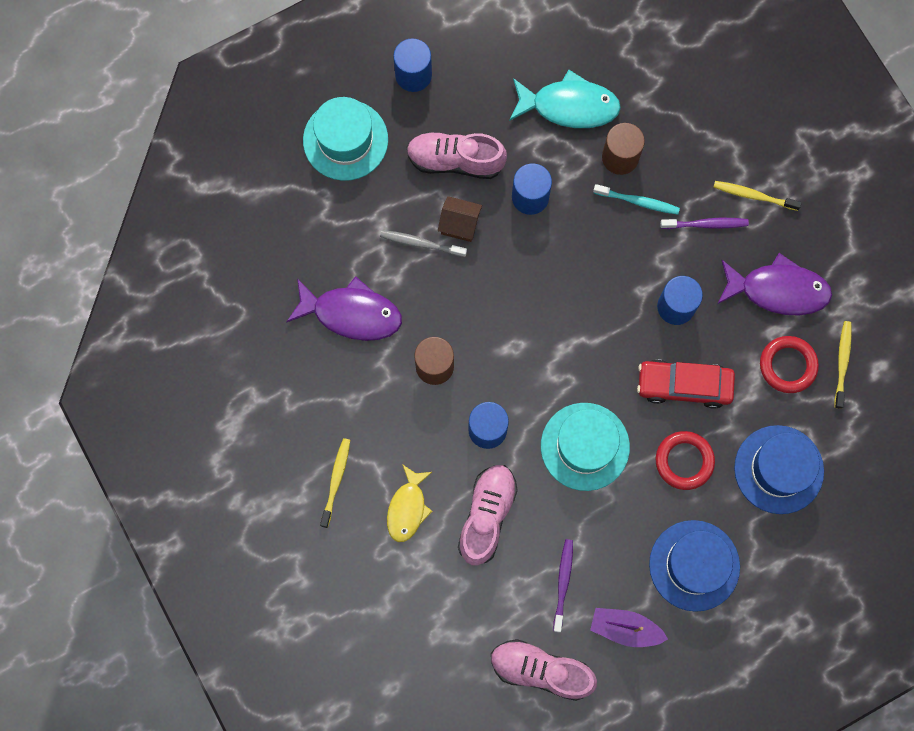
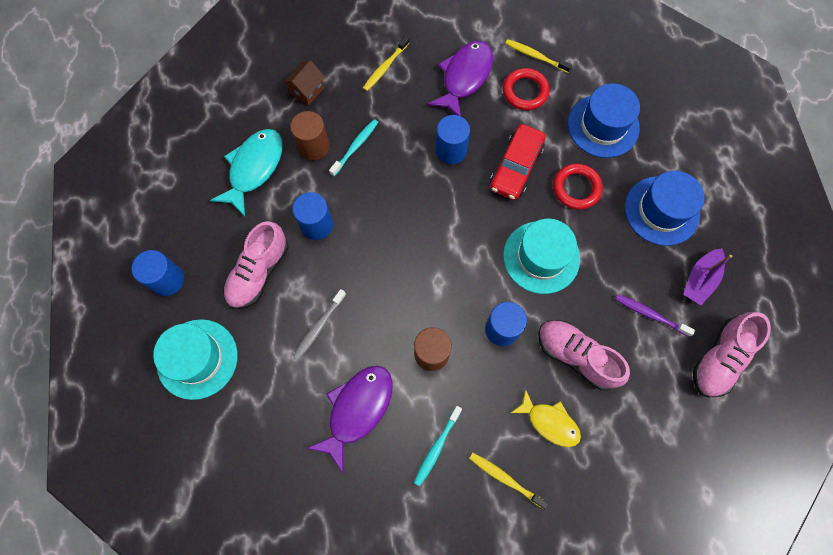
camera: 70 degrees left, 5 degrees down
(343, 404) = (437, 447): none -> turquoise toothbrush
(460, 224) = (316, 288): brown house -> brown house (307, 90)
(706, 224) = (394, 106): purple toothbrush -> none

